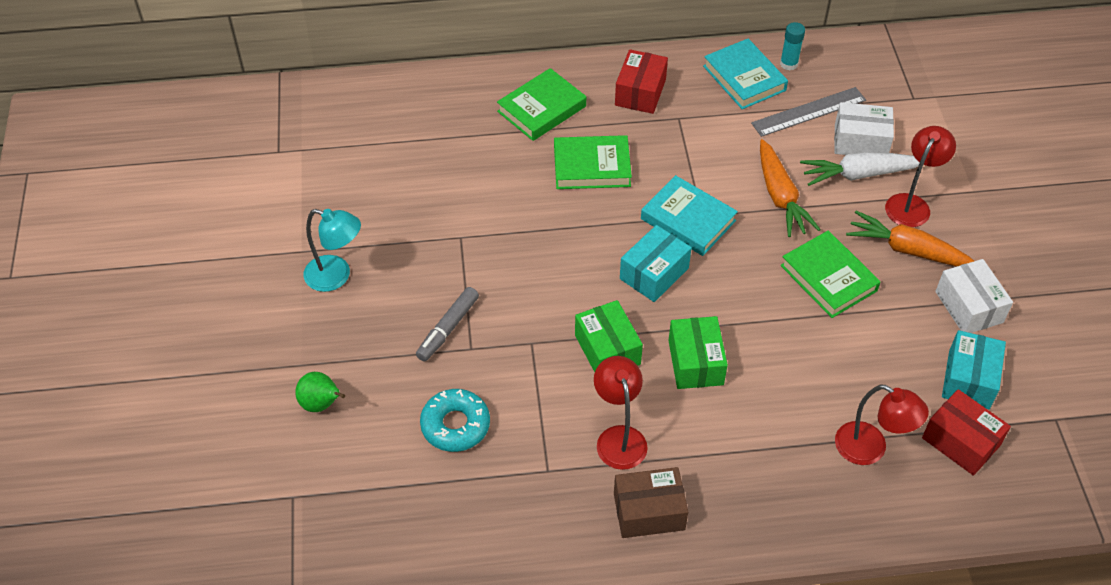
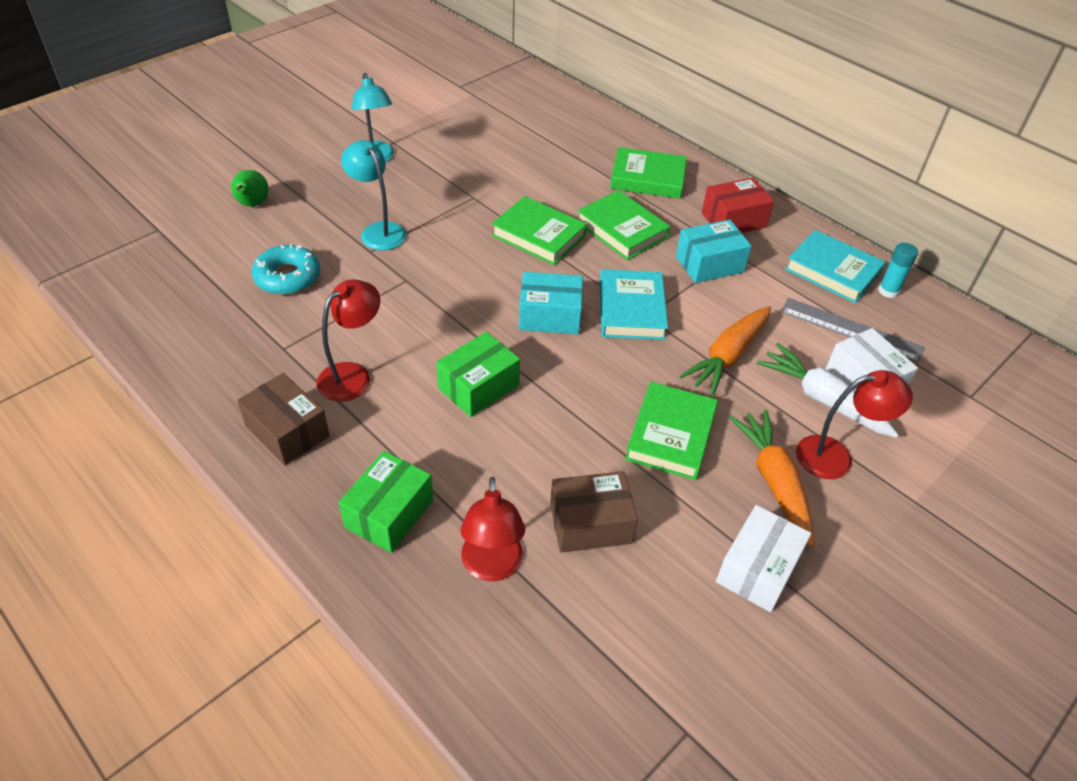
camera: 50 degrees right, 5 degrees down
(448, 328) = (378, 231): grey marker -> turquoise lamp
(551, 223) = (538, 235): none -> green book
(607, 349) = (440, 326): green box -> green box (389, 513)
(744, 78) = (832, 271): turquoise book -> turquoise book turned 75 degrees counterclockwise
(872, 372) = (590, 524): none -> brown box
(960, 441) = (571, 646): red box -> none
(969, 379) = (661, 615): turquoise box -> turquoise box (709, 264)

